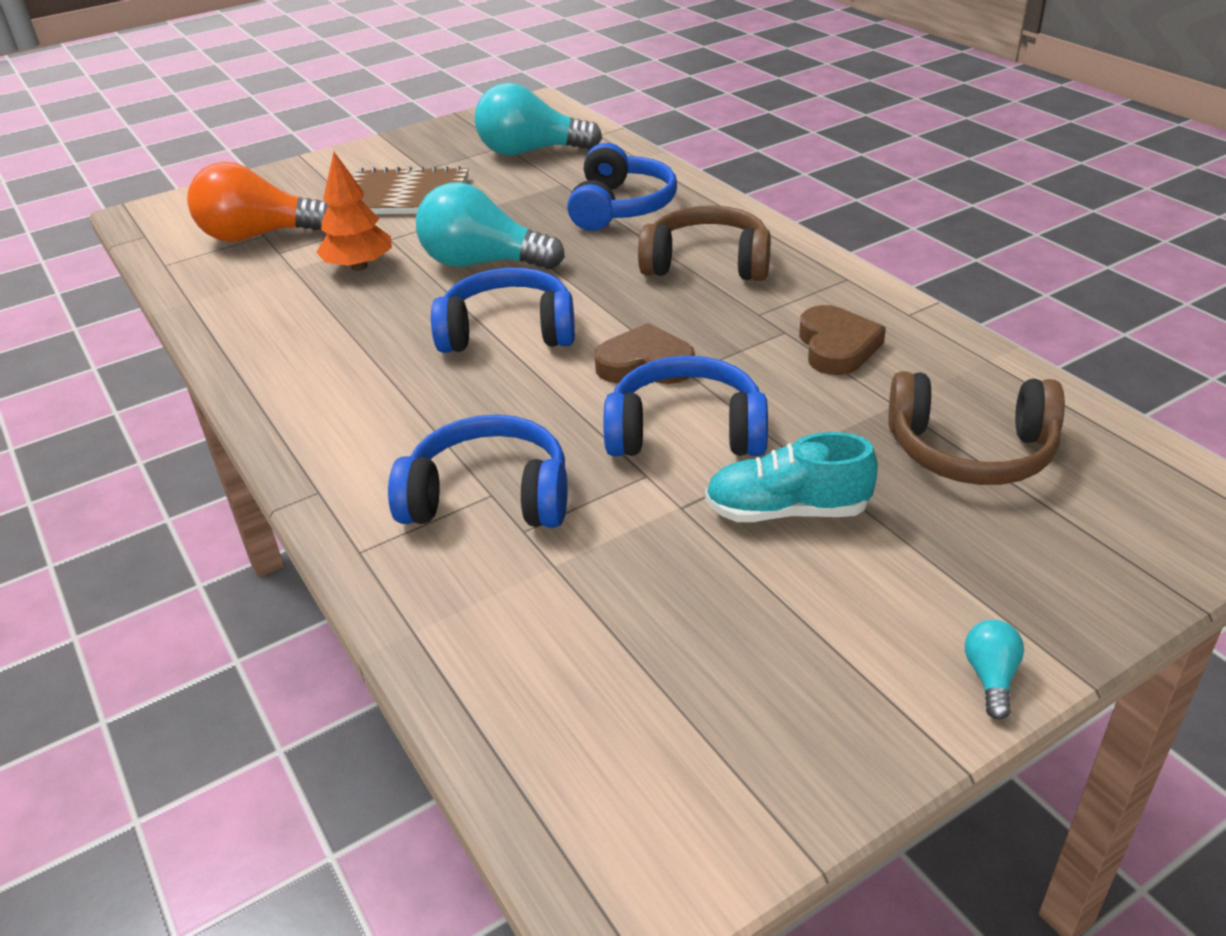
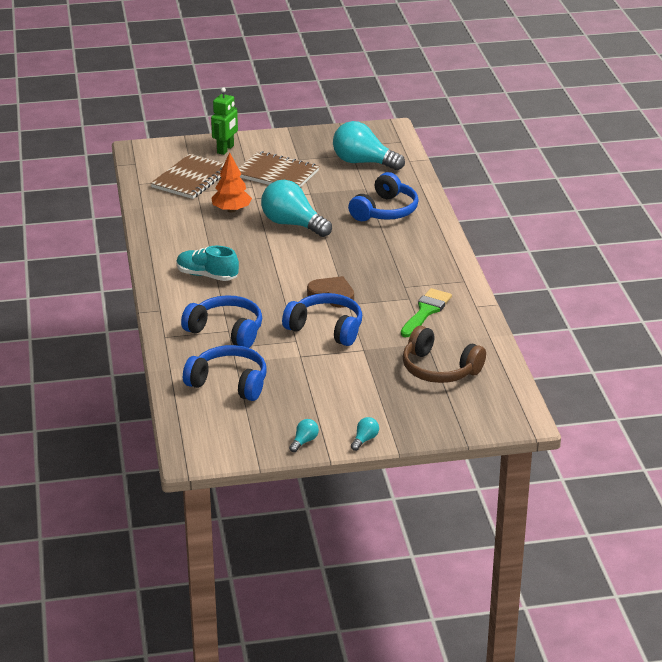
camera: 20 degrees right, 5 degrees down
(259, 235) = (191, 179): orange light bulb -> brown notebook
(295, 182) = (225, 149): none -> green robot
(508, 332) = (281, 263): blue headphones -> blue headphones (229, 383)
(707, 263) = (402, 254): brown headphones -> none
(787, 511) = (341, 369): turquoise shoe -> turquoise shoe (207, 275)
(837, 346) = (426, 311): brown heart -> green brush
(863, 735) = (304, 441): none -> turquoise light bulb

